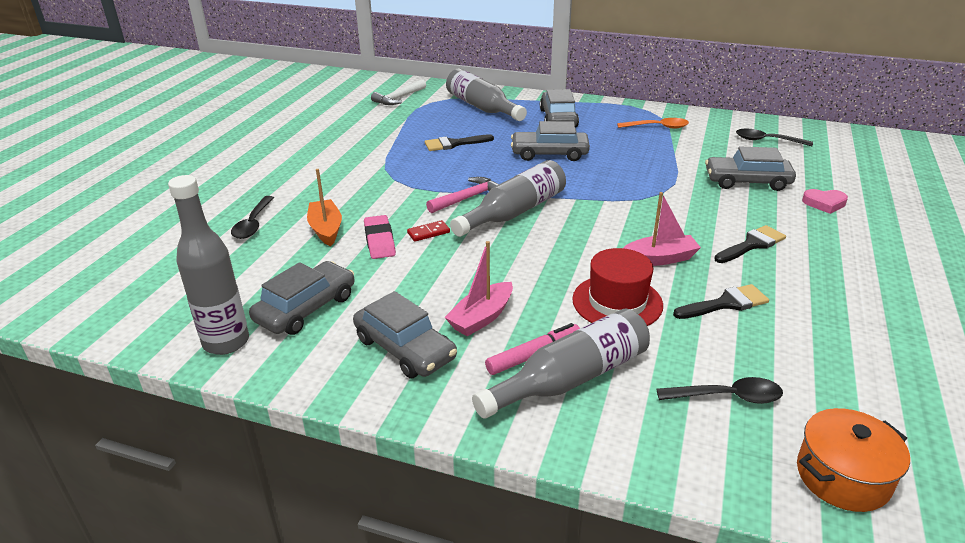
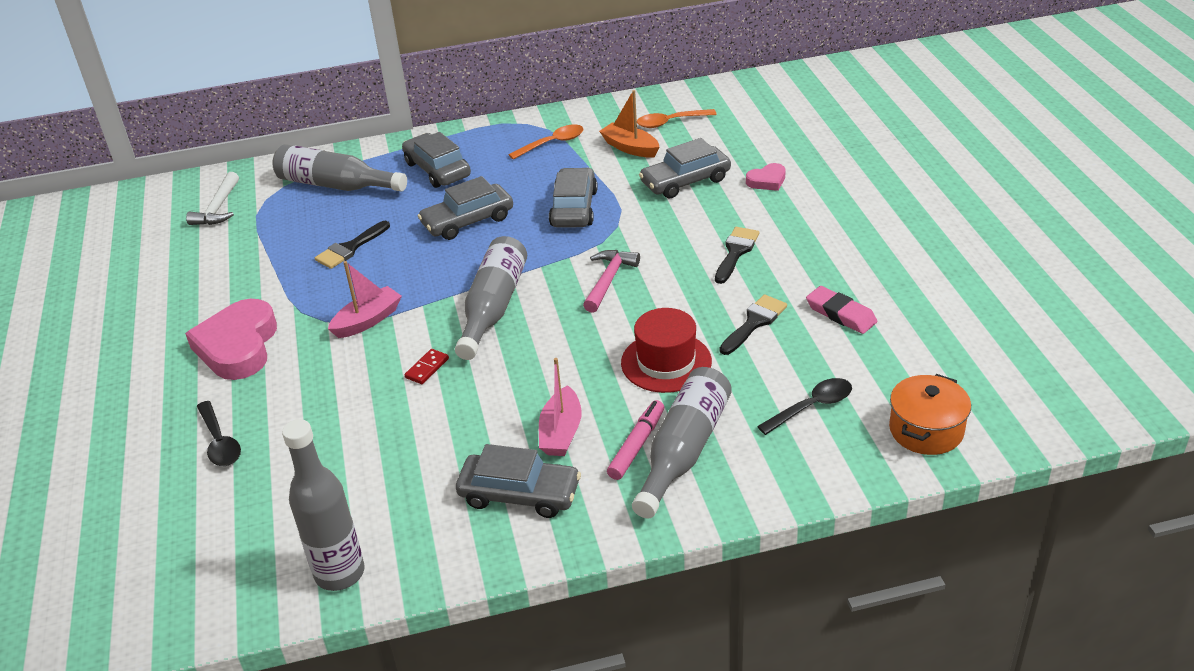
camera: 30 degrees left, 5 degrees up
(306, 308) = (384, 503): grey car -> grey car (574, 208)
(326, 174) = (238, 346): none -> pink heart
(326, 229) = (312, 412): orange boat -> orange boat (630, 148)
(379, 241) = (384, 399): pink eraser -> pink eraser (841, 314)
(468, 198) = (430, 311): pink hammer -> pink hammer (609, 280)
(659, 259) = (669, 301): pink boat -> pink boat (367, 321)
(767, 140) = (670, 122): black spoon -> orange spoon

